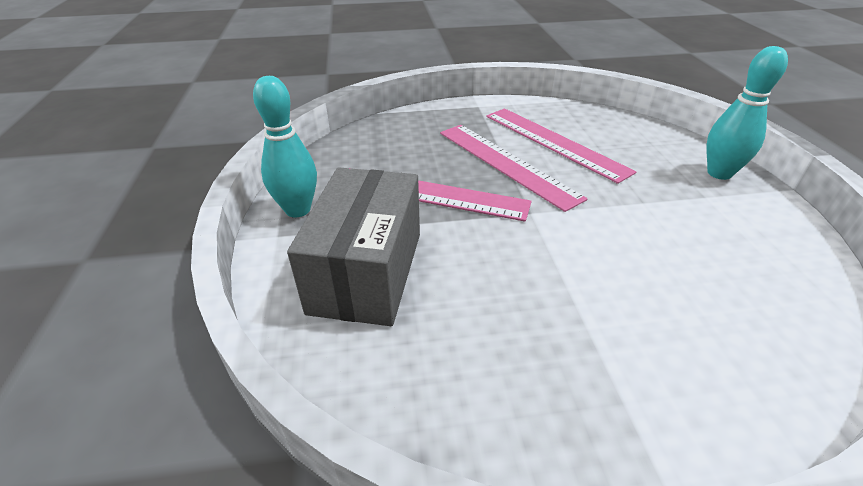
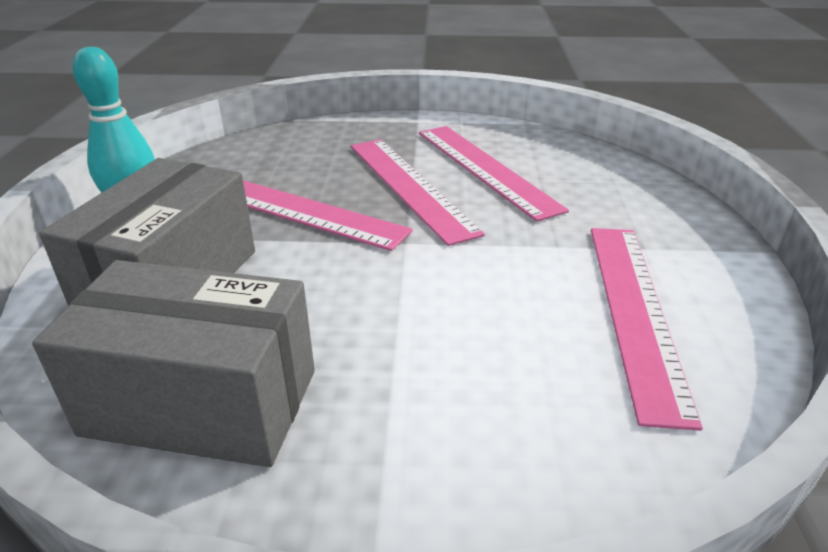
camera: 10 degrees right, 5 degrees down
(456, 374) = (201, 402): none -> grey box
(719, 173) = (682, 223): turquoise bowling pin -> none
(728, 249) = (635, 311): none -> pink ruler

